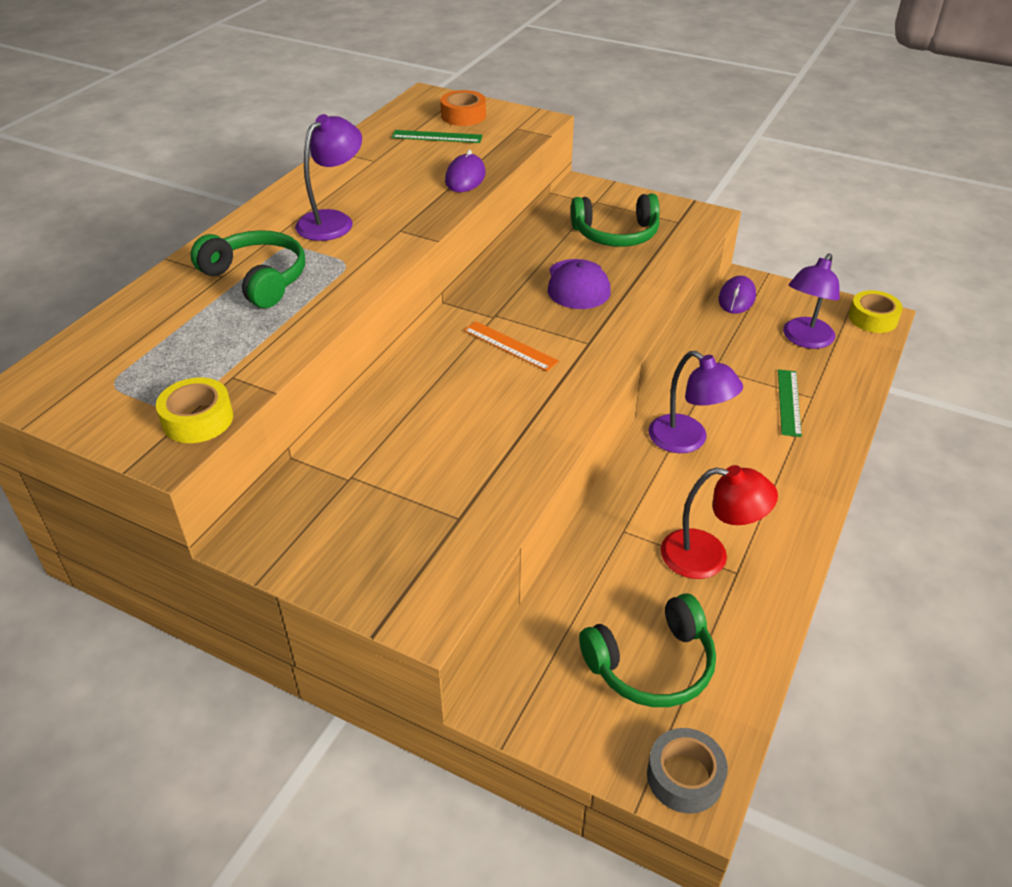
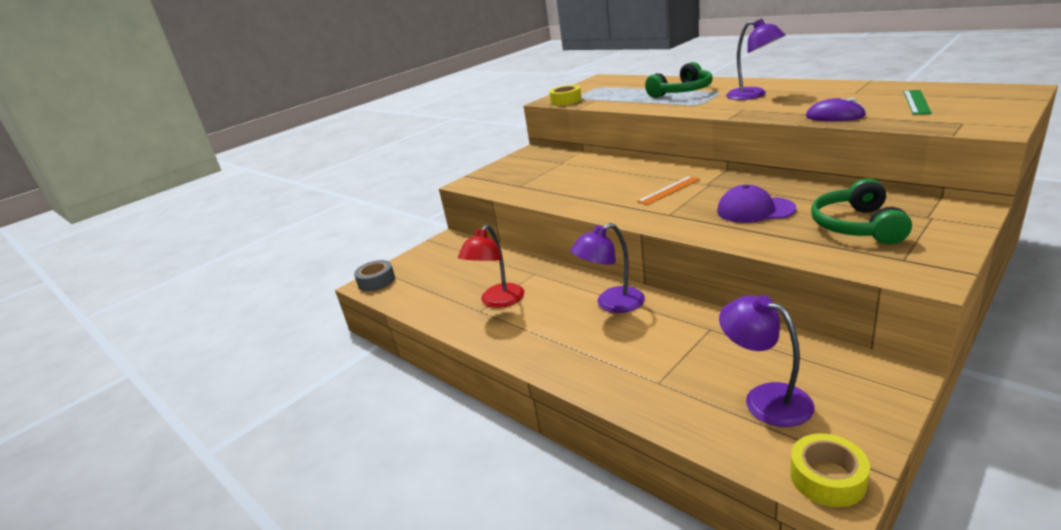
camera: 110 degrees right, 15 degrees down
(463, 116) = (976, 104): orange tape -> none
(651, 664) = (438, 277): green headphones -> none
(736, 298) = (852, 361): purple mouse -> none
(789, 402) = (652, 365): green ruler -> none

